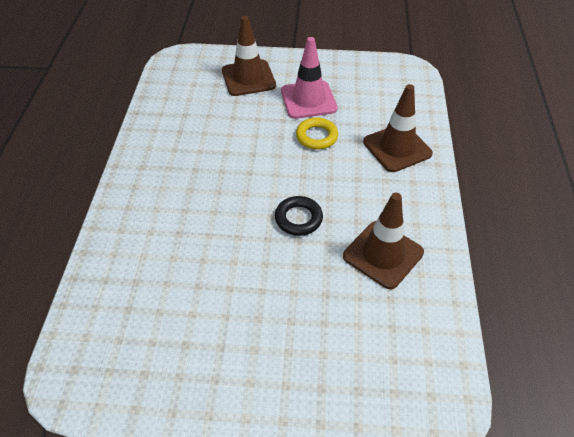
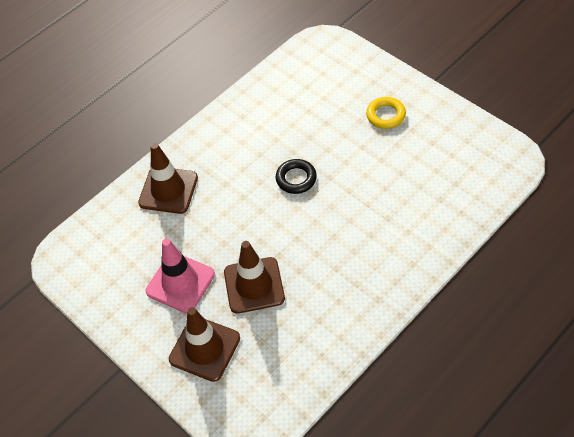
camera: 135 degrees left, 5 degrees up
(316, 136) = (214, 239): yellow ring -> yellow ring (385, 115)
(383, 254) = (267, 124): brown traffic cone -> brown traffic cone (254, 285)

